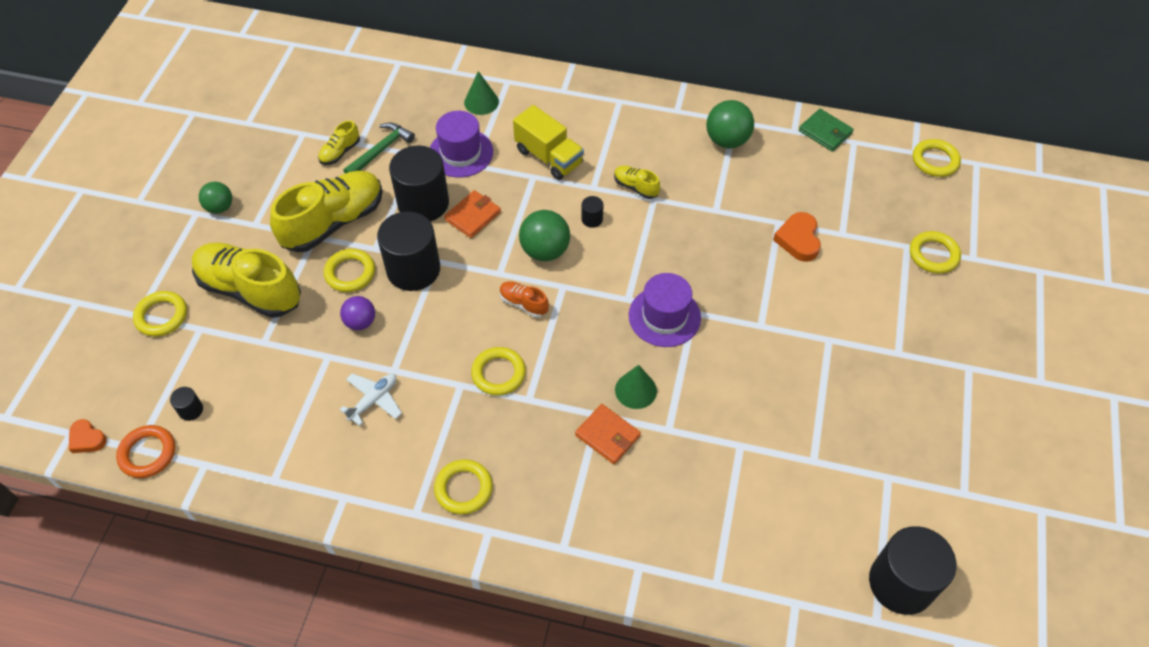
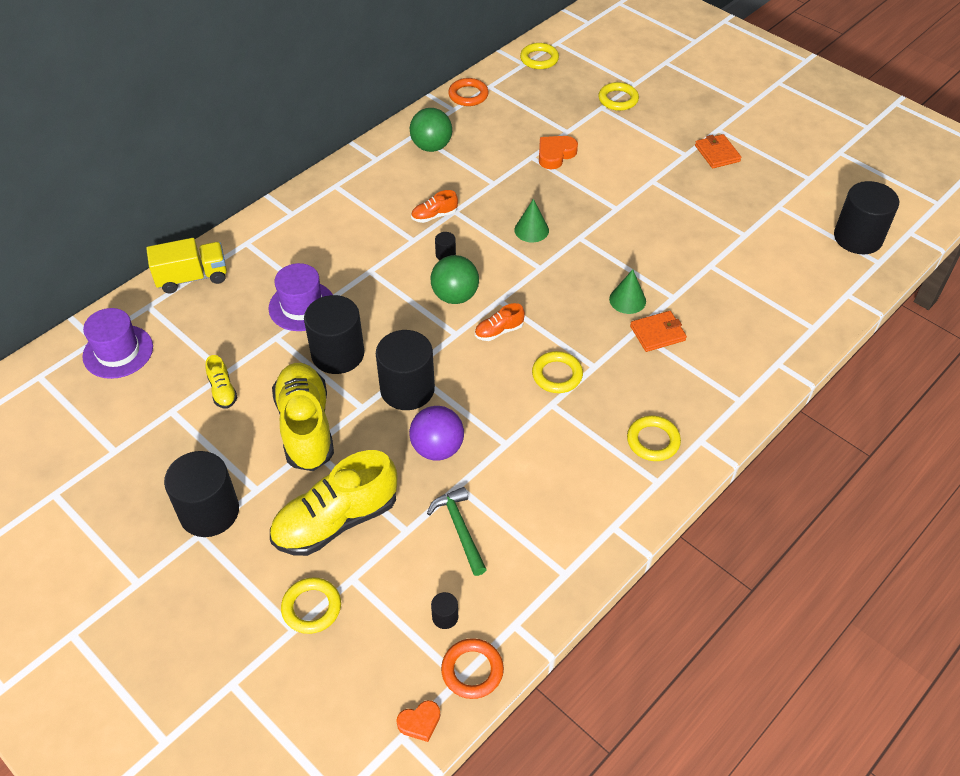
camera: 60 degrees left, 5 degrees down
(220, 207) = (209, 512): green ball -> black cylinder
(350, 273) = (376, 436): yellow ring -> none
(360, 322) = (437, 448): purple ball -> purple ball, size x1.55
(374, 400) = (528, 469): white plane -> none
(381, 150) = (248, 360): green hammer -> green hammer (460, 529)
(473, 216) = (380, 326): orange wallet -> orange wallet (717, 153)
(481, 102) = (254, 269): green cone -> green cone (531, 230)
(549, 157) = (357, 252): yellow truck -> yellow truck (192, 277)
(636, 187) = (434, 216): yellow shoe -> orange shoe
(664, 316) = (571, 255): purple hat -> purple hat (118, 352)
(798, 240) = (555, 154): orange heart -> orange heart turned 105 degrees clockwise
(825, 132) = (468, 95): green wallet -> orange ring

